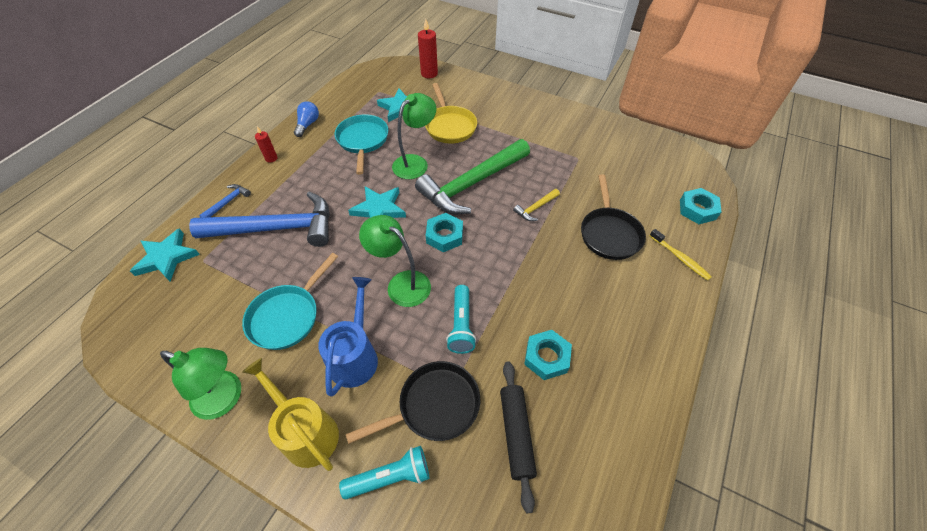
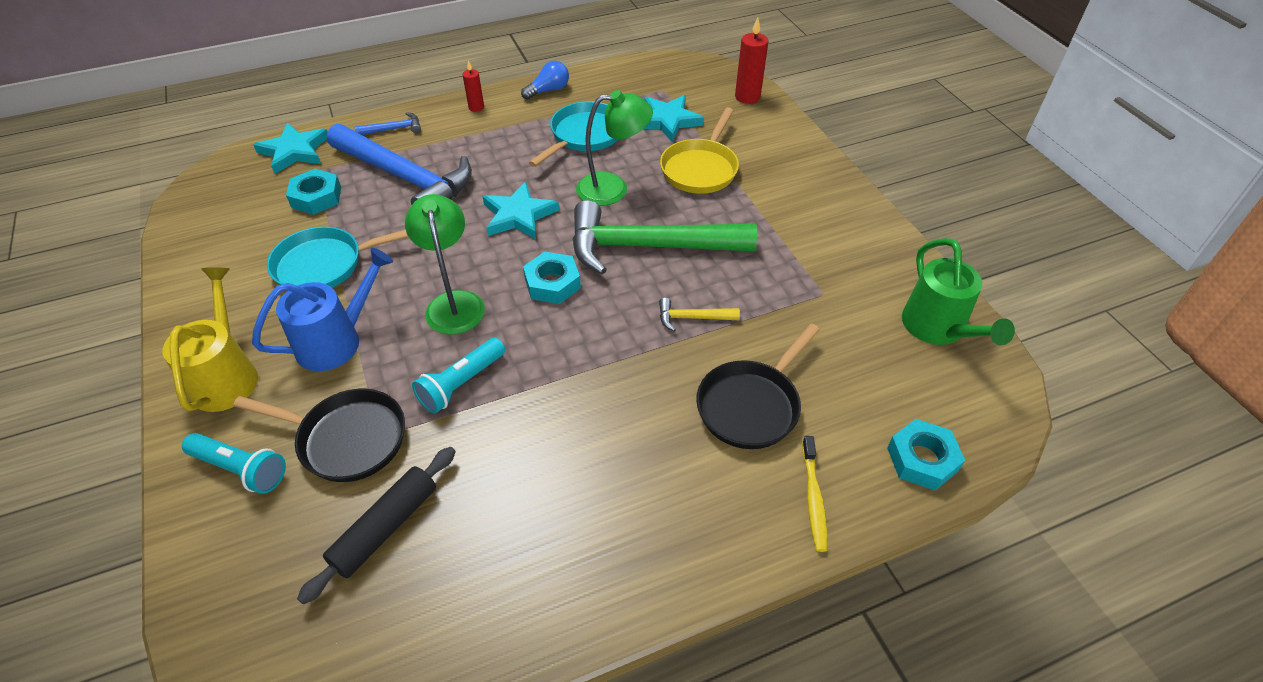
camera: 40 degrees right, 5 degrees down
(225, 398) = (205, 301): green lamp -> none
(546, 357) = (506, 481): turquoise nut -> turquoise nut (316, 197)
(640, 146) = (938, 329): none -> green watering can

